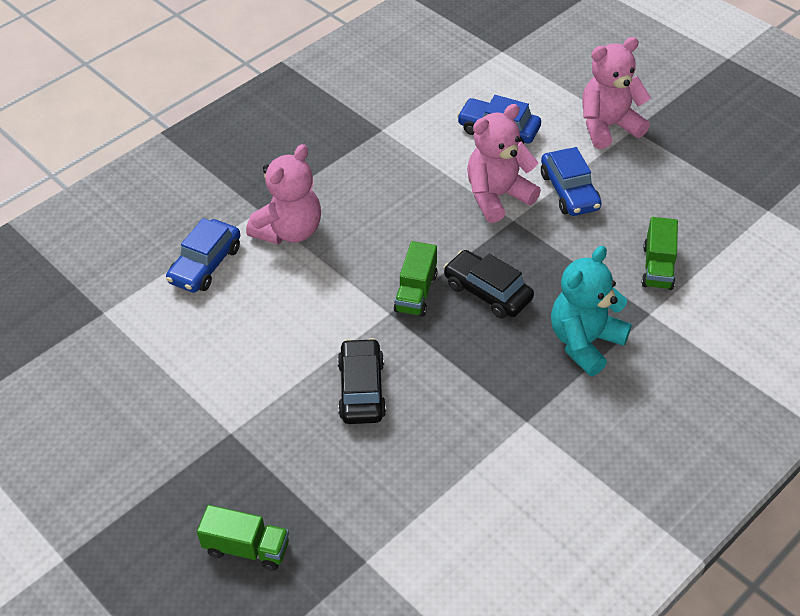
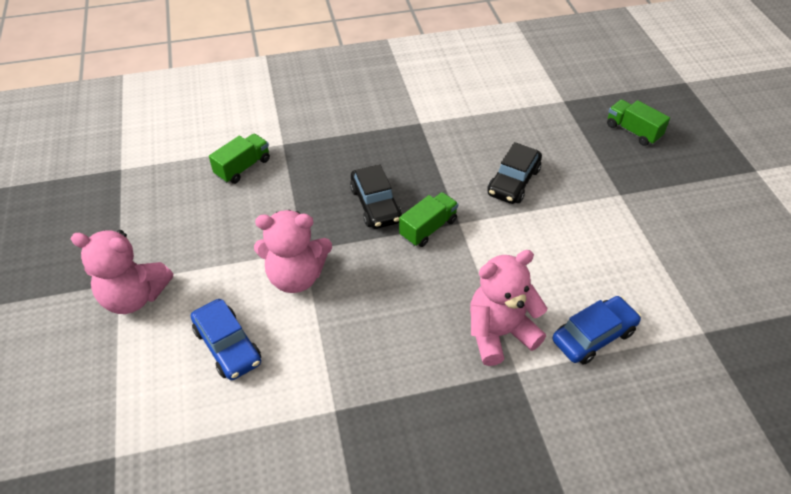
camera: 150 degrees left, 0 degrees up
(569, 191) = (235, 252): blue car -> none
(584, 342) = (342, 146): turquoise teddy bear -> none

